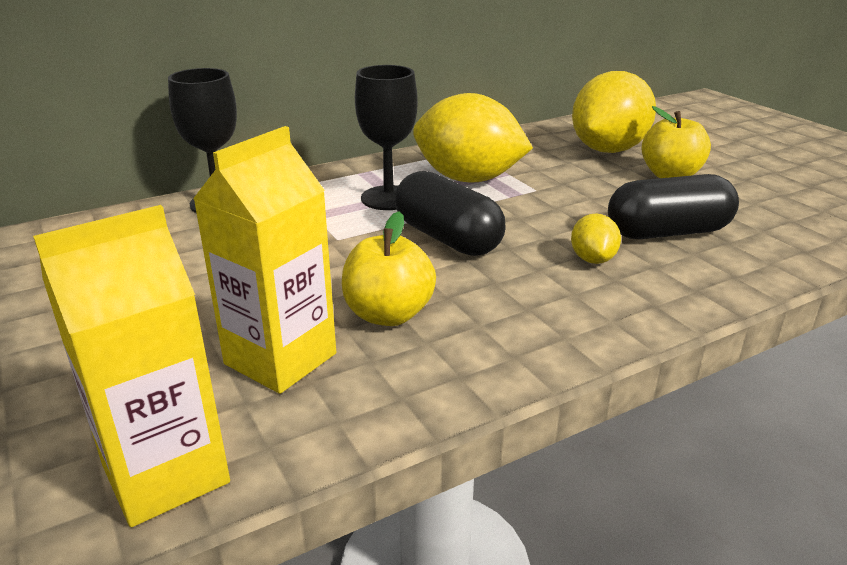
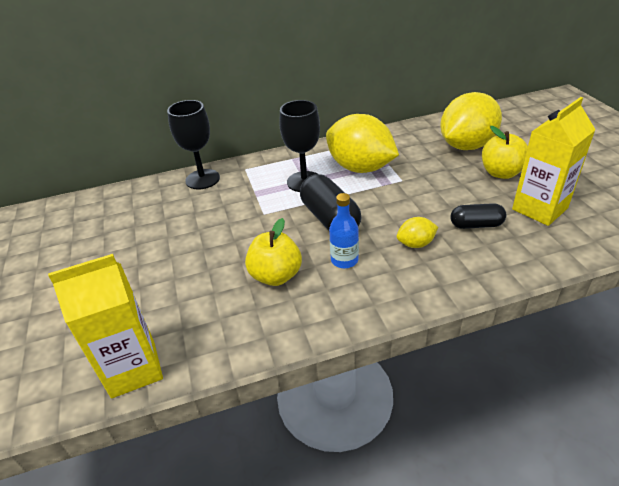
camera: 15 degrees right, 10 degrees up
(280, 359) = (208, 301): yellow carton -> yellow carton (539, 209)
(492, 286) = (344, 260): none -> blue bottle
(592, 259) = (416, 244): yellow lemon -> yellow lemon turned 60 degrees clockwise
(667, 232) = (476, 225): black capsule -> black capsule, size x0.61

